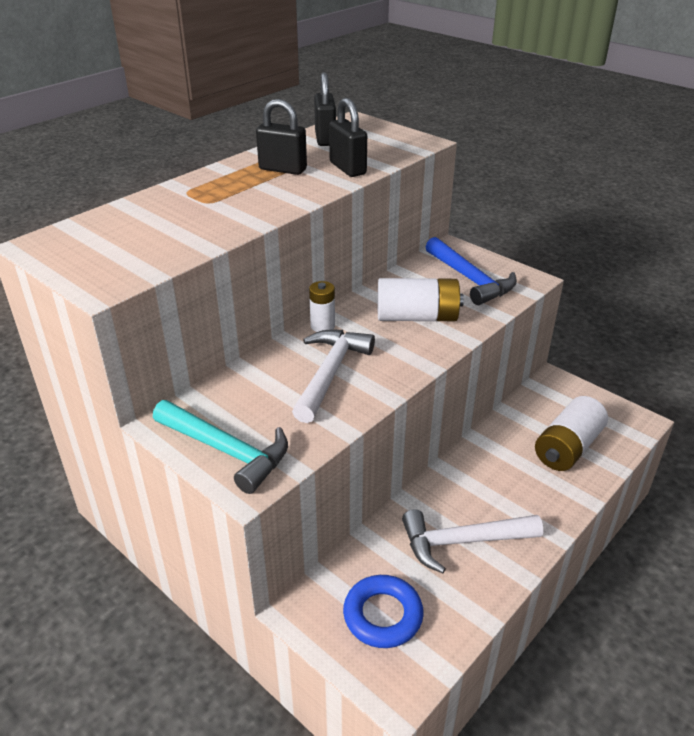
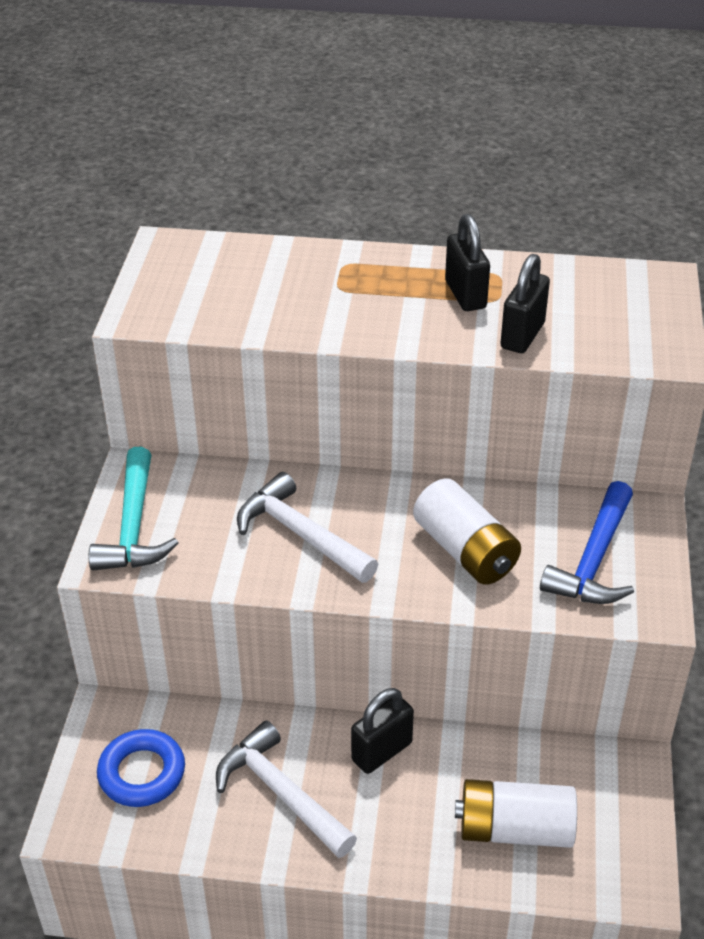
camera: 55 degrees right, 5 degrees up
(322, 326) = (374, 488): white battery -> none
(325, 139) = (580, 284): black padlock -> black padlock (382, 751)
(330, 373) = (301, 534): white hammer -> white hammer turned 120 degrees counterclockwise

